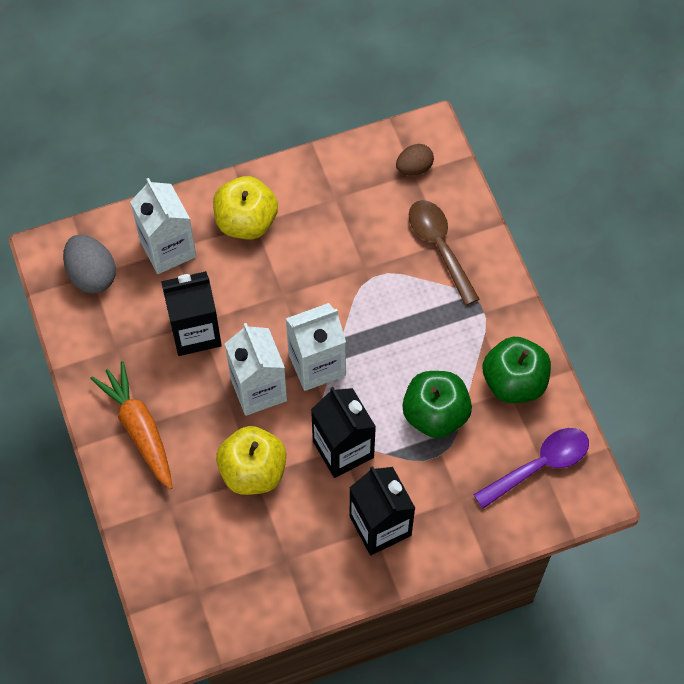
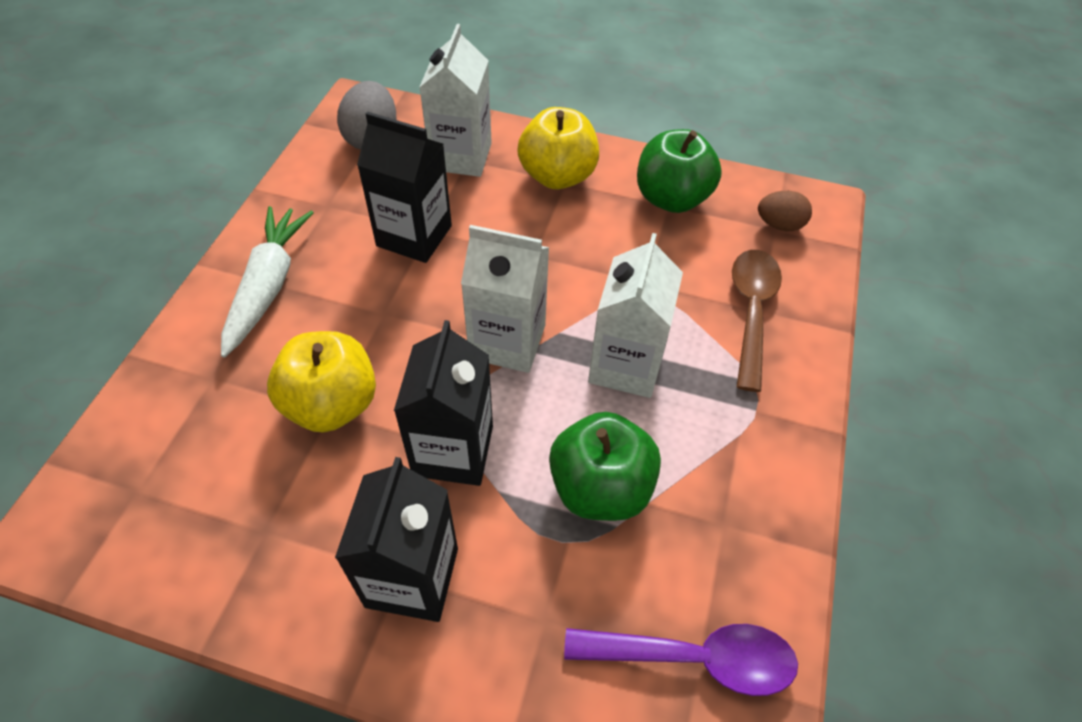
camera: 35 degrees right, 10 degrees down
(139, 429) = (268, 285): orange carrot -> white carrot
(258, 389) = (422, 326): white carton -> white carton (625, 365)
(514, 382) = (737, 518): green apple -> green apple (671, 198)

